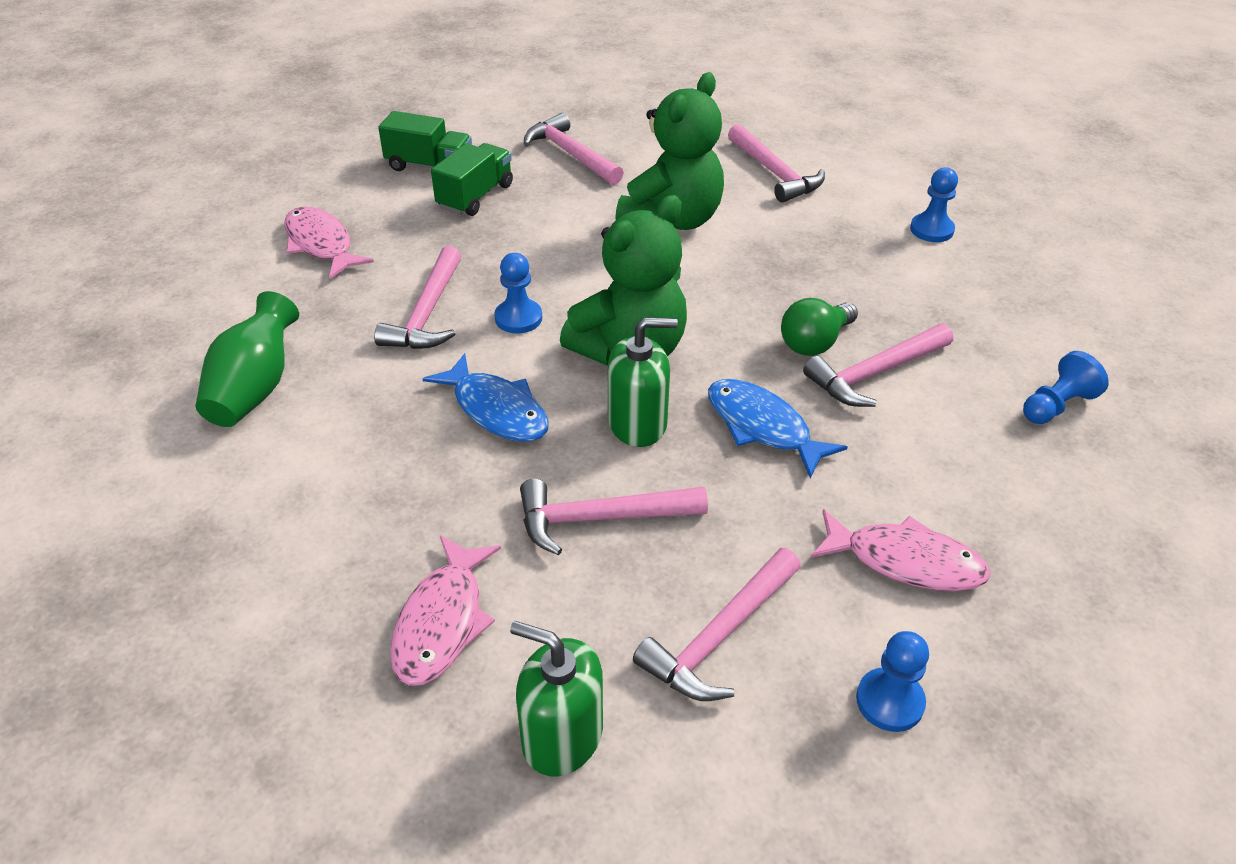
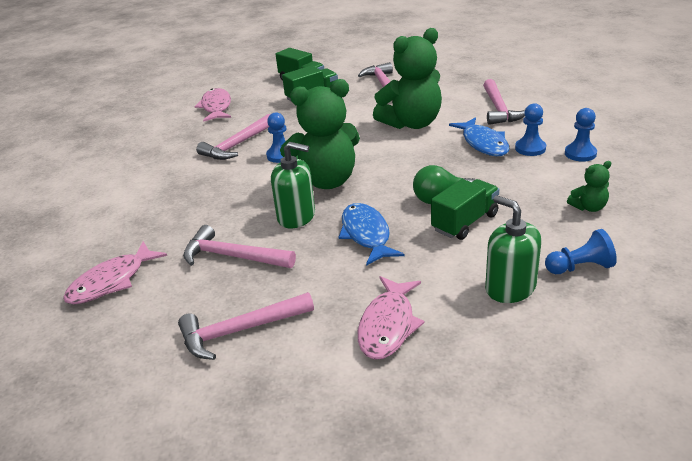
camera: 30 degrees right, 10 degrees down
(255, 388) = (128, 162): green vase -> none
(496, 410) = (229, 194): blue fish -> blue fish (483, 143)
(562, 736) = (115, 351): green soap dispenser -> green soap dispenser (510, 288)
(875, 373) = (465, 222): pink hammer -> green truck
(889, 701) = (306, 395): blue pawn -> blue pawn (530, 148)
(905, 561) = (388, 325): pink fish -> pink fish turned 60 degrees clockwise
(1002, 313) = (588, 207): none -> green teddy bear

